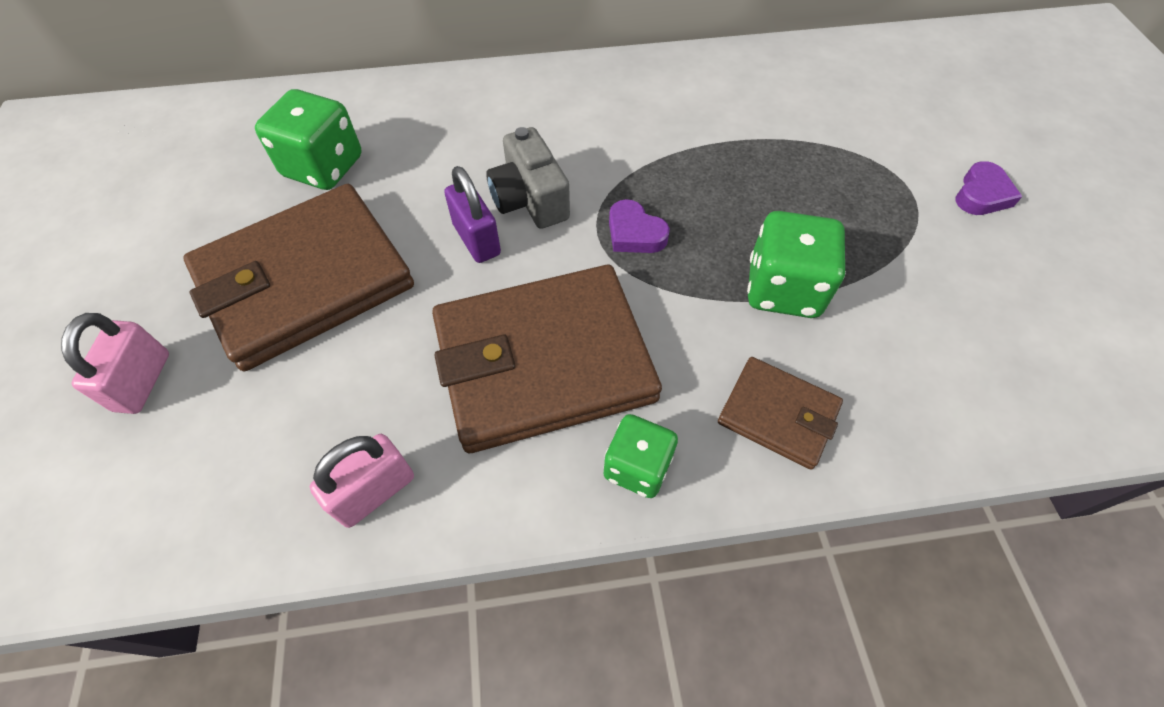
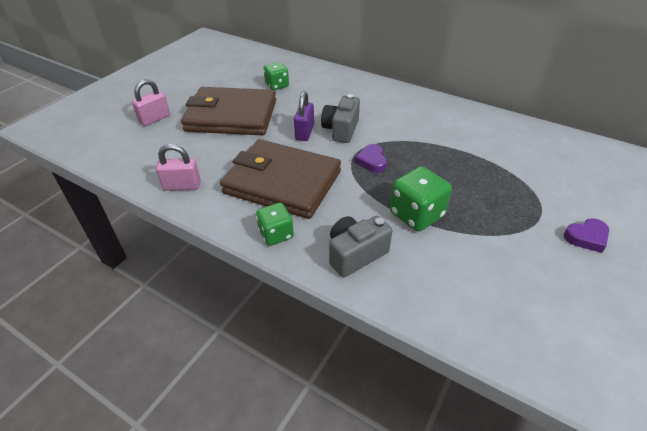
camera: 40 degrees right, 15 degrees down
(323, 167) = (277, 85): green dice -> green dice, size x0.65
(777, 414) = (355, 254): brown wallet -> grey camera

